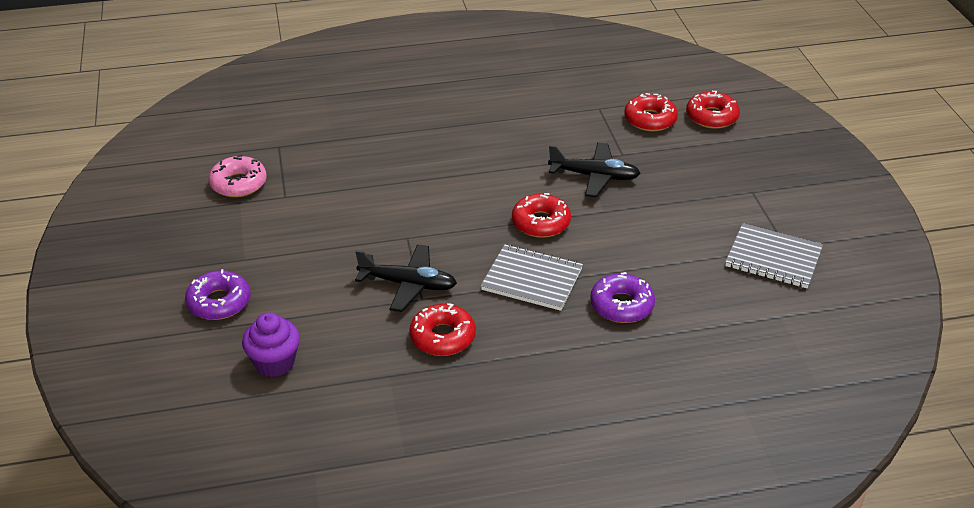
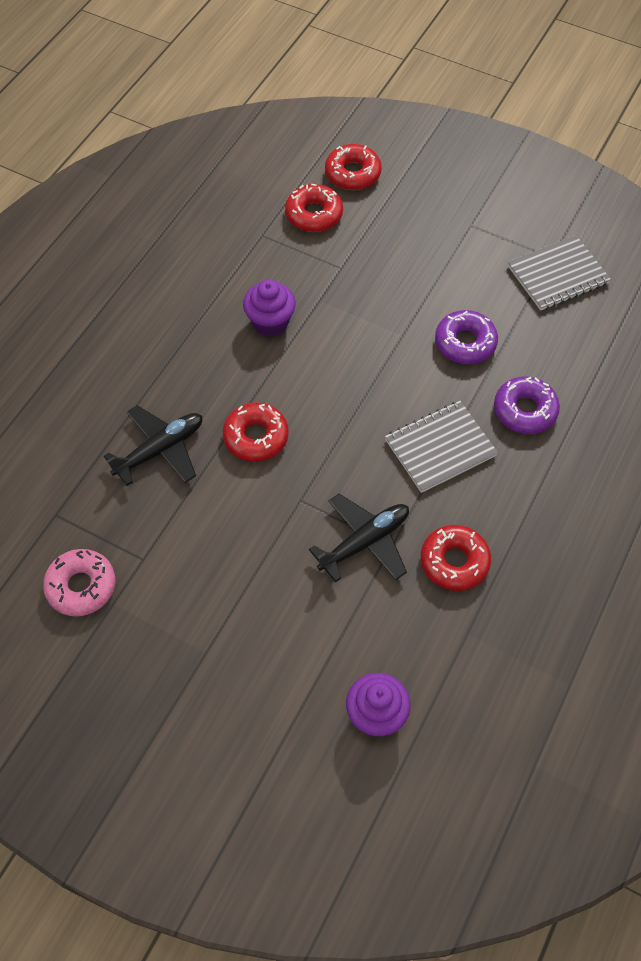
camera: 50 degrees left, 20 degrees up
(219, 302) = (250, 712): purple donut -> purple donut (465, 343)
(533, 149) = (270, 322): none -> purple cupcake
(541, 222) = (374, 389): red donut -> red donut (256, 437)
(594, 176) = (350, 308): black plane -> black plane (160, 450)

